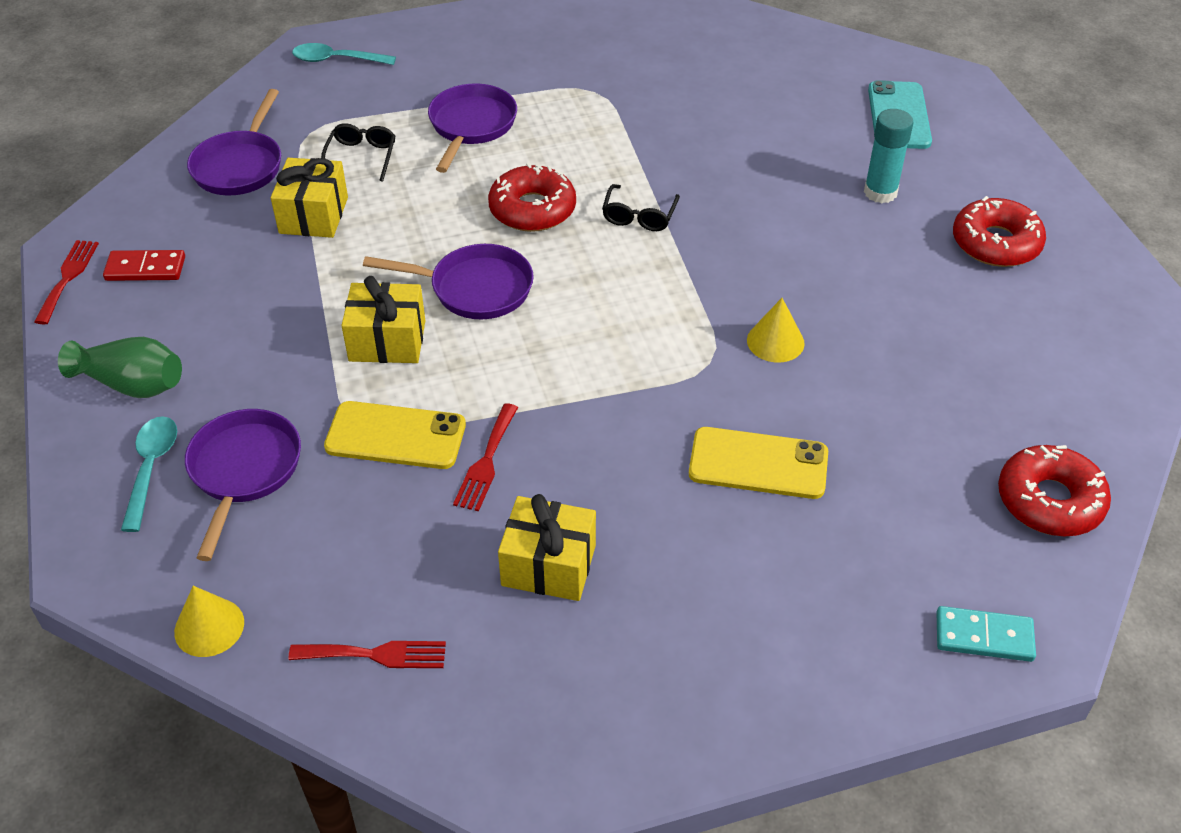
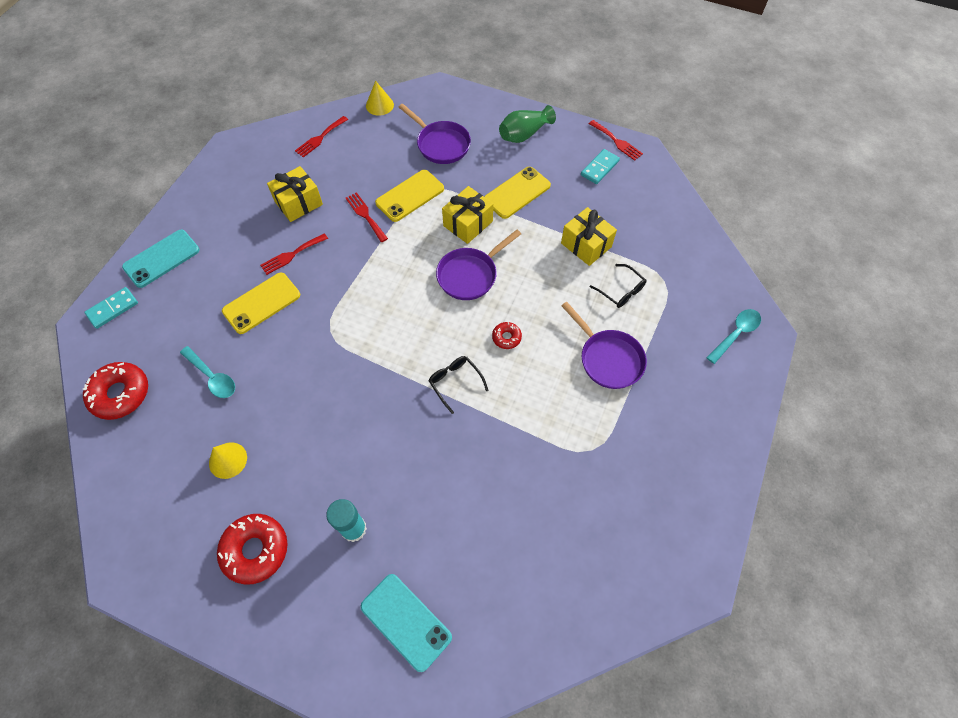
camera: 130 degrees right, 15 degrees up
(145, 269) = (599, 168): red domino -> turquoise domino
(151, 468) = (470, 121): turquoise spoon -> turquoise spoon (212, 377)
(240, 166) = (656, 237): purple pan -> none
(276, 324) = (517, 193): none -> yellow phone
(532, 209) = (506, 337): red donut -> red donut, size x0.51
(649, 494) = (291, 255): none -> red fork
(775, 341) = (312, 369): yellow cone -> yellow cone (228, 460)
(844, 658) = (161, 259): none -> turquoise phone

